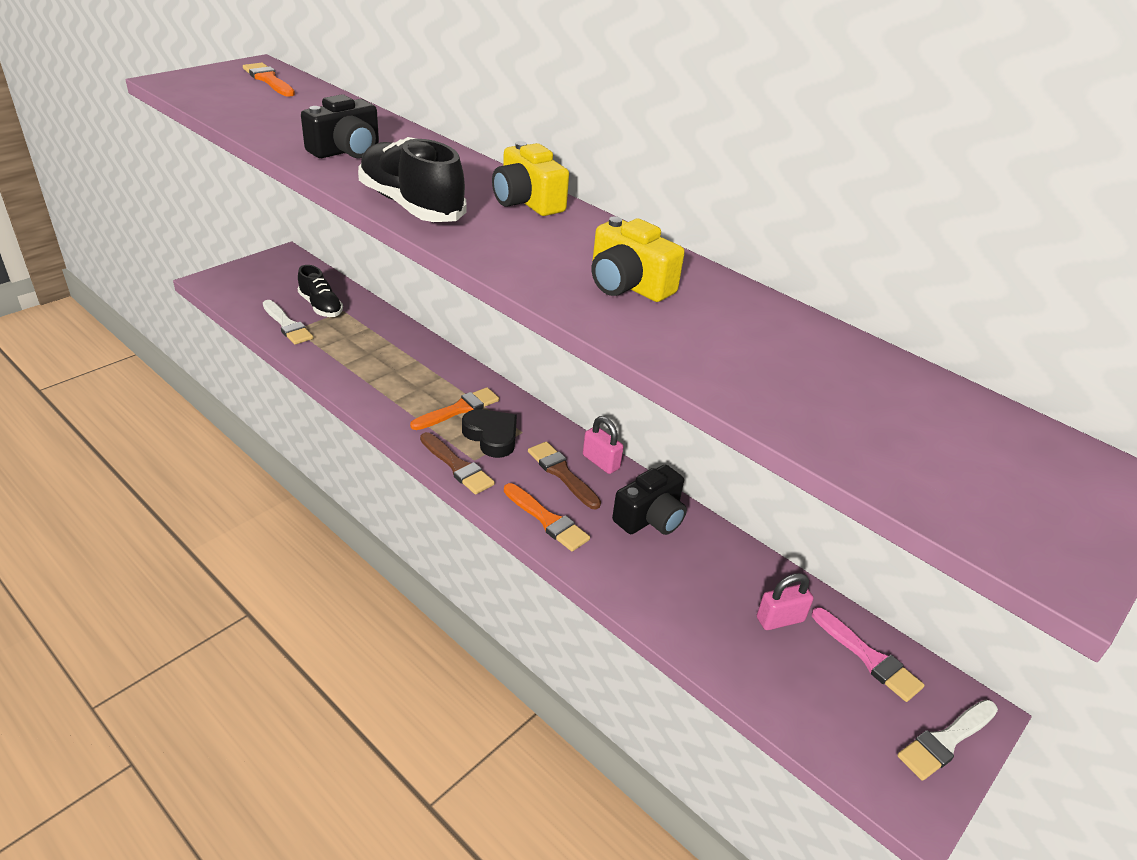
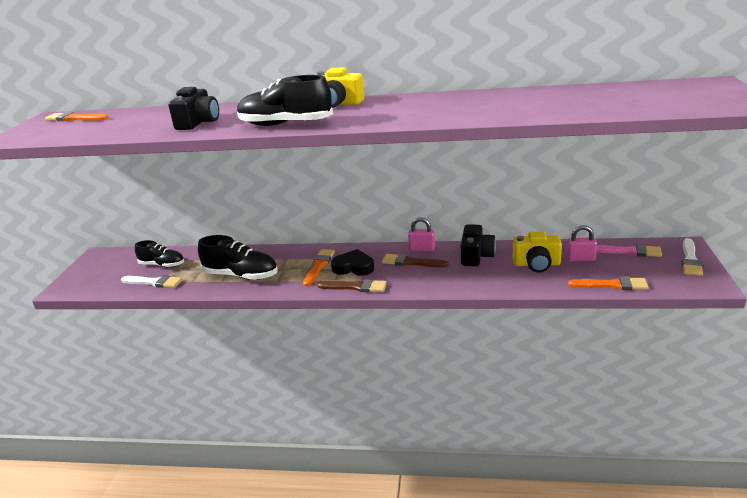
camera: 30 degrees left, 10 degrees down
(370, 370) = (241, 275): none -> black shoe
(547, 520) = (433, 282): orange brush -> orange brush (612, 285)
(628, 285) = (447, 107): yellow camera -> yellow camera (536, 264)
(780, 619) = (580, 259): pink padlock -> pink padlock turned 60 degrees clockwise

